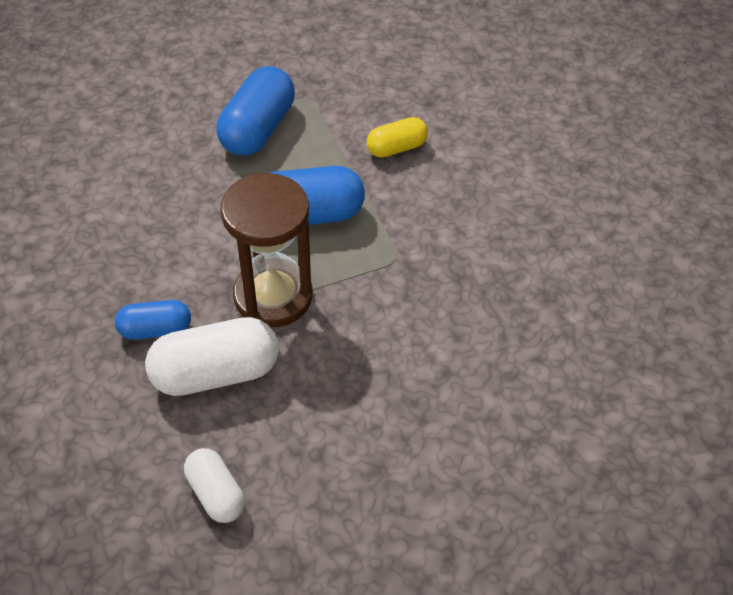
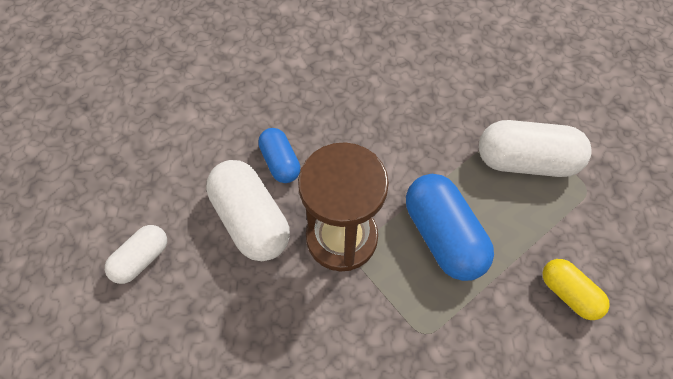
camera: 75 degrees right, 10 degrees up
(257, 129) = (525, 161): blue capsule -> white capsule

